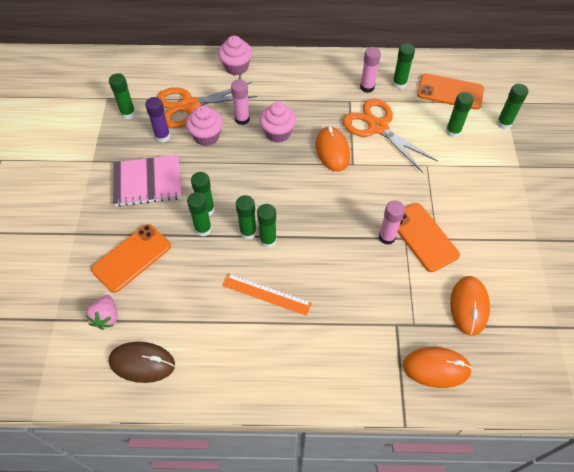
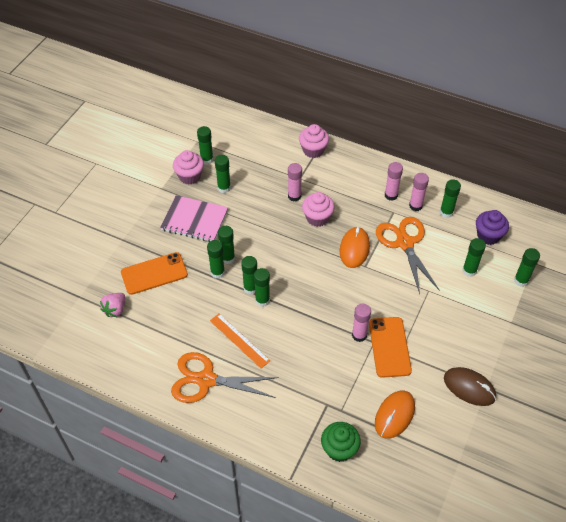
camera: 25 degrees right, 5 degrees down
(142, 363) = (124, 352): brown mouse -> brown mouse (469, 388)
(162, 136) = (224, 188): purple glue stick -> green glue stick
(189, 106) = (257, 170): orange scissors -> orange scissors (206, 380)
(206, 136) = (258, 200): pink cupcake -> pink cupcake (190, 176)
(338, 85) = (391, 195): none -> pink glue stick
(436, 368) = (339, 449): orange mouse -> green cupcake
(450, 92) = (488, 236): orange phone -> purple cupcake

